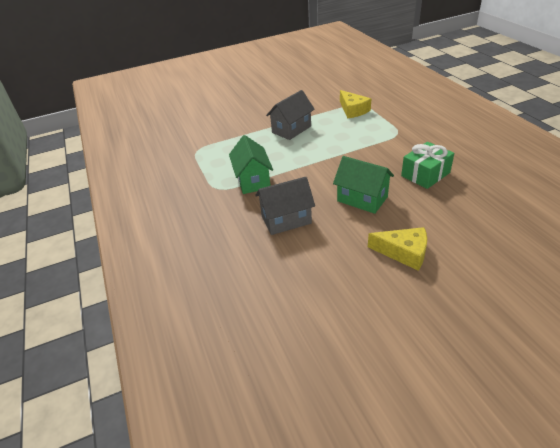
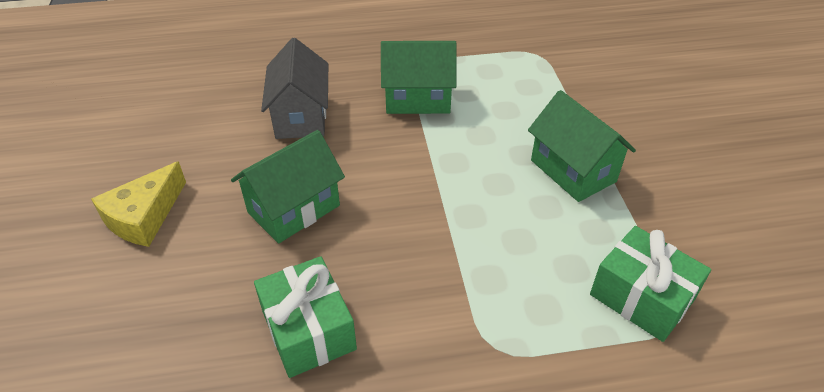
camera: 100 degrees right, 5 degrees up
(291, 129) = (573, 171): grey house -> green house
(353, 110) = (641, 297): yellow cheese -> green gift

